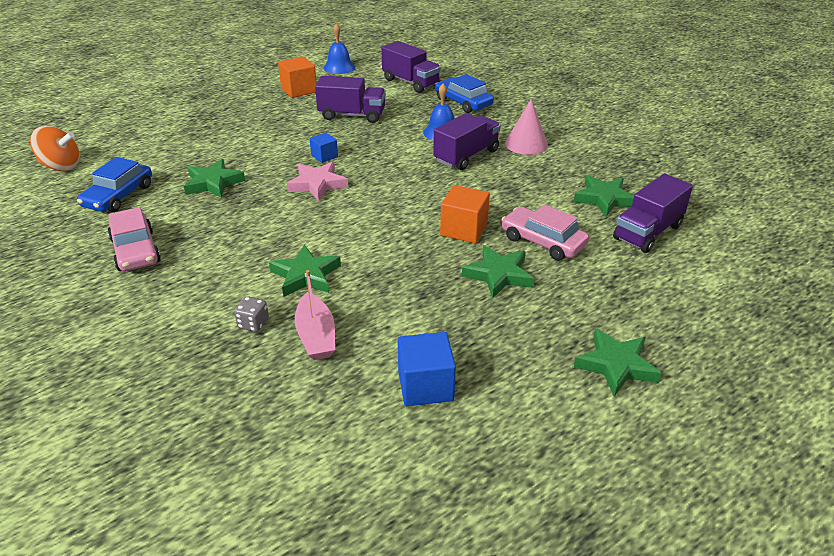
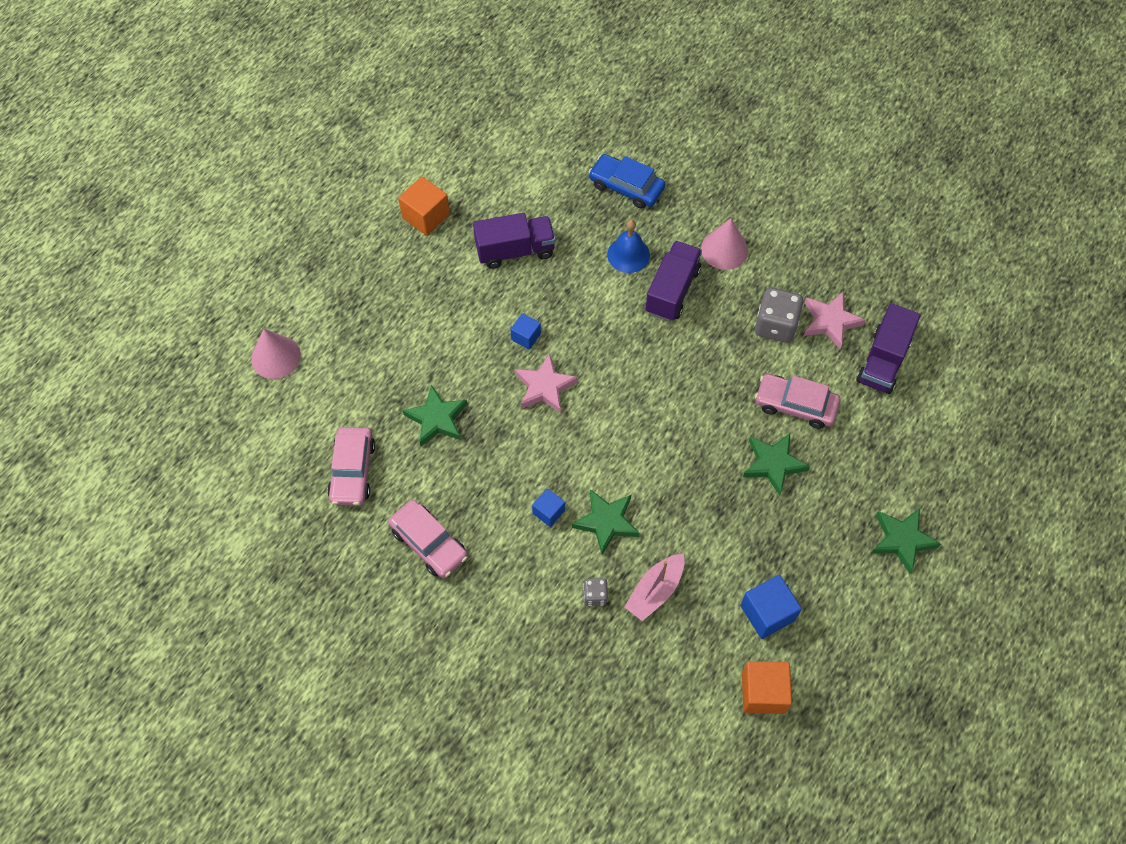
camera: 20 degrees left, 25 degrees up
(61, 166) = (253, 444): orange spinning top -> none
(118, 196) = (352, 471): blue car -> pink car
(126, 130) = (276, 357): none -> pink cone
(258, 256) = (548, 512): none -> blue cube
(316, 336) = (655, 591): pink boat -> pink boat turned 75 degrees clockwise
(339, 67) = (446, 151): blue bell -> none
(410, 82) = (548, 161): purple truck -> none
(464, 230) = (718, 411): orange cube -> orange cube (763, 693)
(549, 191) = (775, 326): none -> grey dice
(604, 199) = (830, 322): green star -> pink star

